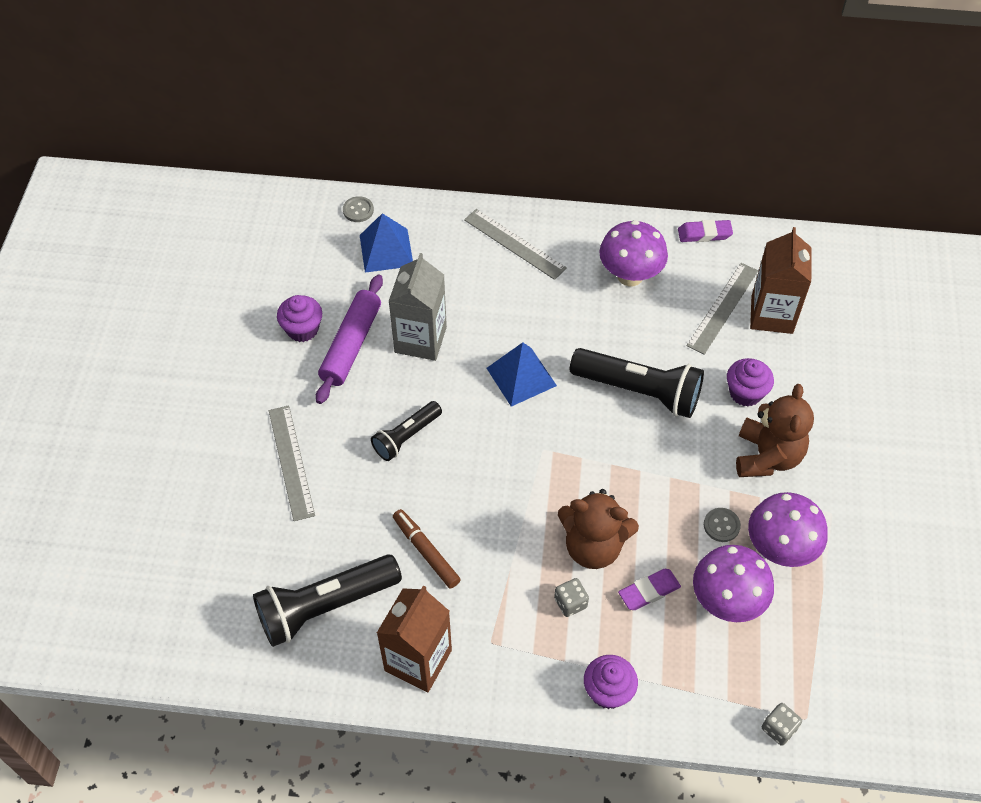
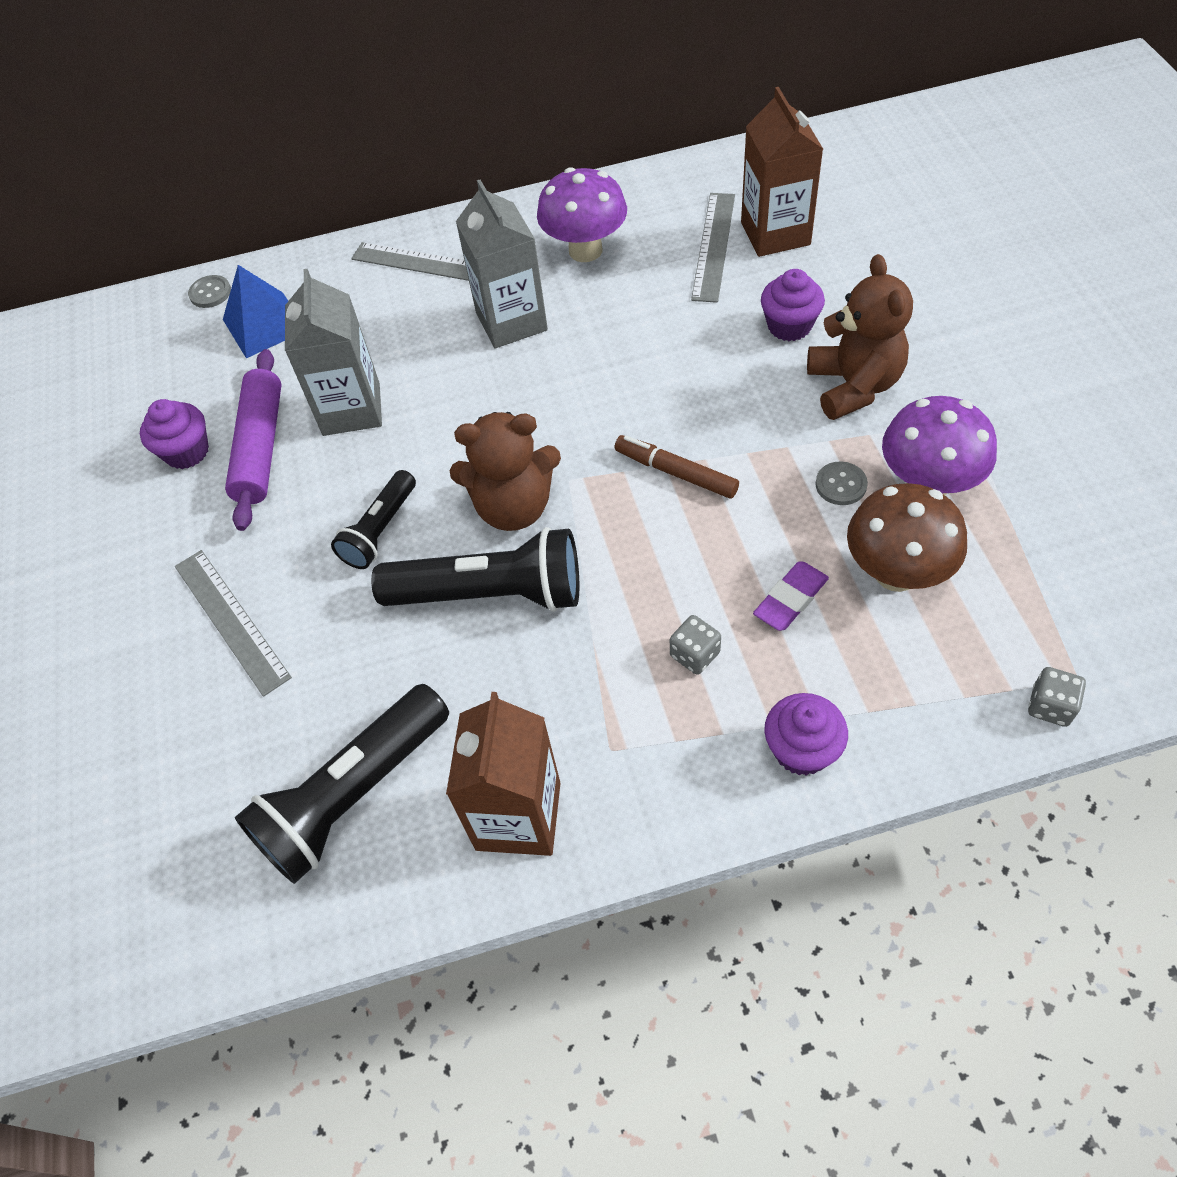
camera: 15 degrees left, 0 degrees up
(426, 551) = (468, 664): brown marker -> brown marker (676, 472)
(521, 377) = (502, 406): blue pyramid -> none
(554, 313) = (511, 321): none -> grey carton
(593, 546) = (690, 572): brown teddy bear -> brown teddy bear (514, 507)
(639, 391) = (658, 370): black flashlight -> black flashlight (490, 594)
(704, 234) = (652, 179): purple eraser -> none
(726, 601) = (896, 573): purple mushroom -> brown mushroom

